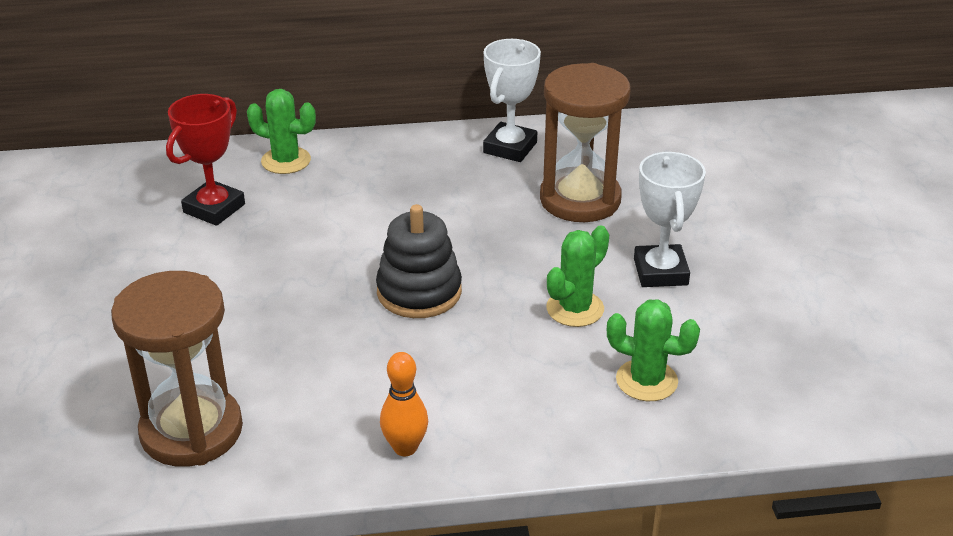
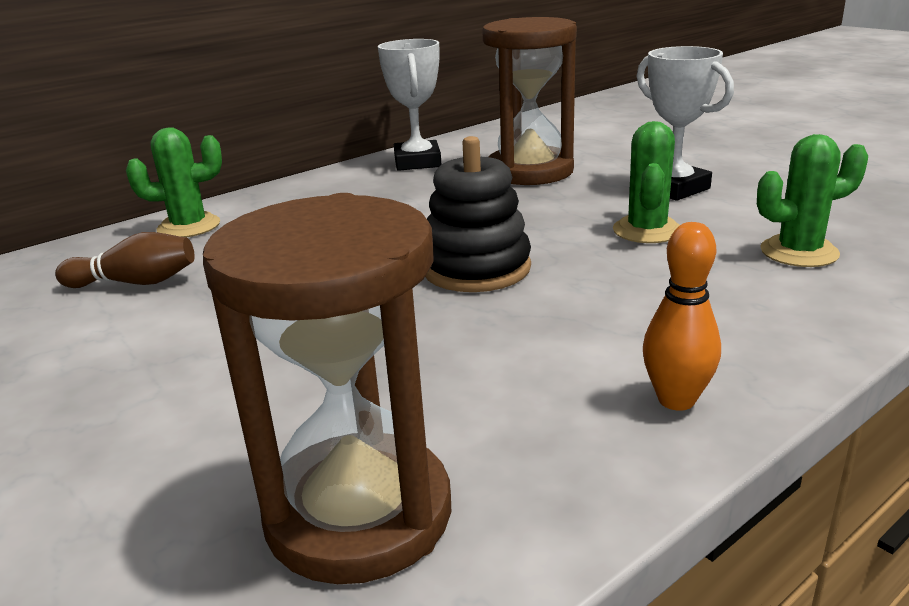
camera: 30 degrees left, 10 degrees down
(214, 208) = (135, 283): red trophy -> brown bowling pin

